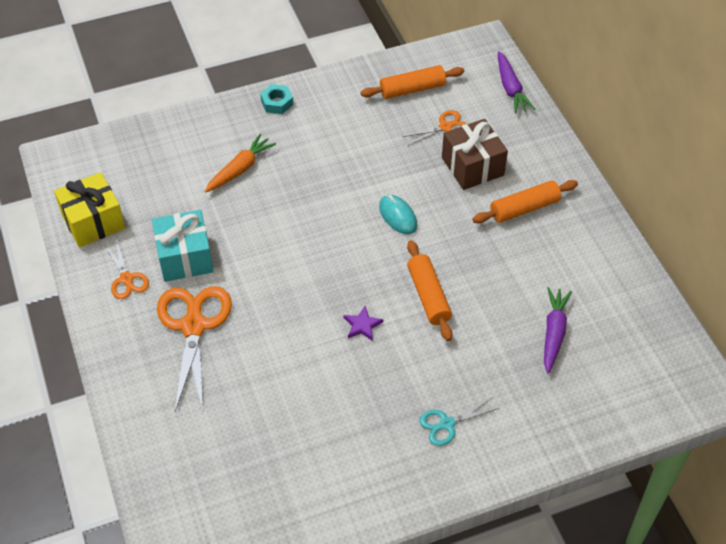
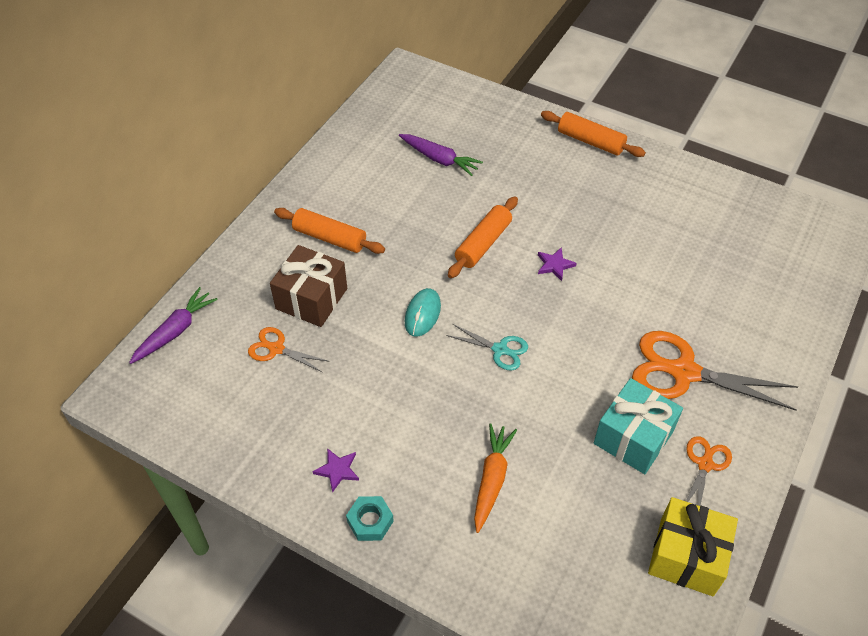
camera: 130 degrees left, 0 degrees up
(193, 326) = (684, 372): orange scissors -> orange scissors turned 60 degrees clockwise
(240, 169) = (491, 479): orange carrot -> orange carrot turned 105 degrees clockwise
(324, 107) = (337, 470): none -> purple star
(412, 89) = (243, 410): orange rolling pin -> orange rolling pin (590, 141)
(447, 424) = (576, 171): turquoise scissors -> turquoise scissors (500, 349)
(553, 333) = (439, 159): purple carrot -> purple carrot turned 120 degrees counterclockwise

